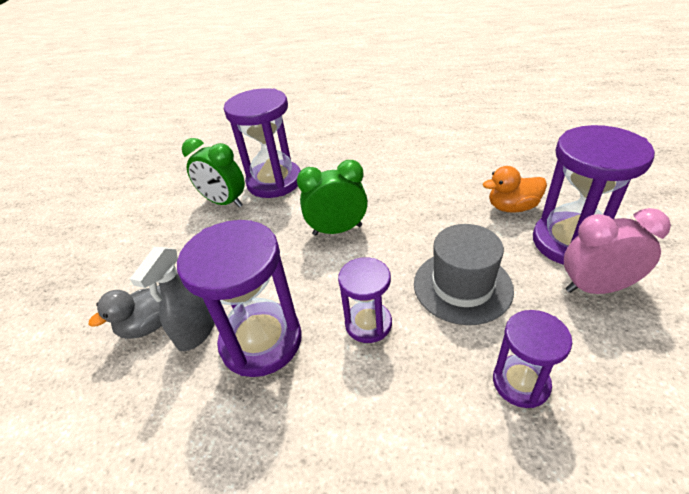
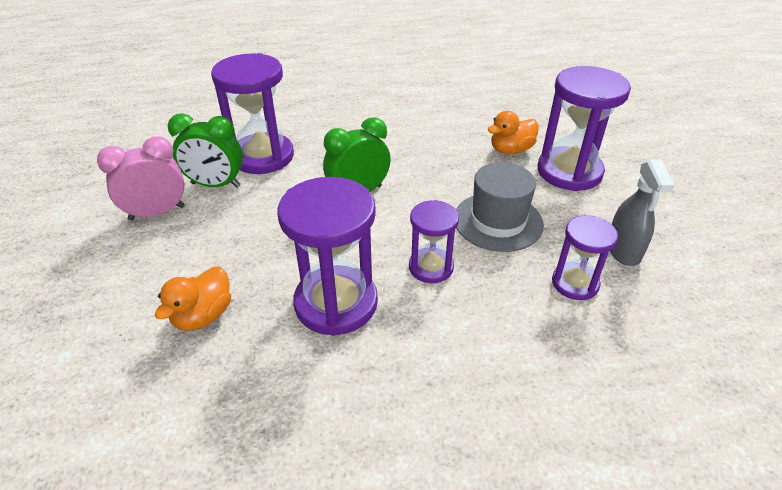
camera: 25 degrees left, 0 degrees up
(150, 325) = (203, 316): grey duck -> orange duck
(196, 332) = (261, 310): grey spray bottle -> grey spray bottle (623, 251)
(596, 287) = (601, 203): pink clock -> pink clock (157, 213)

